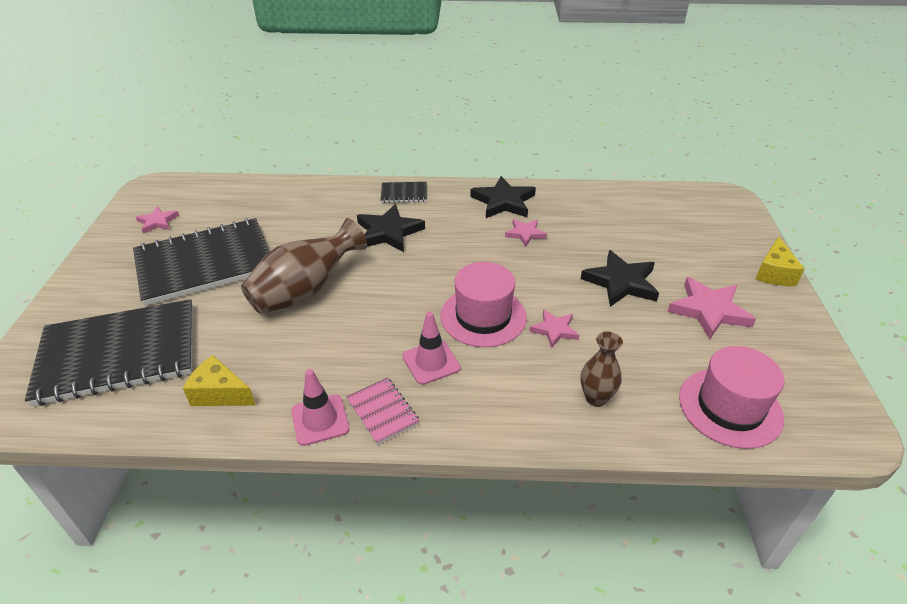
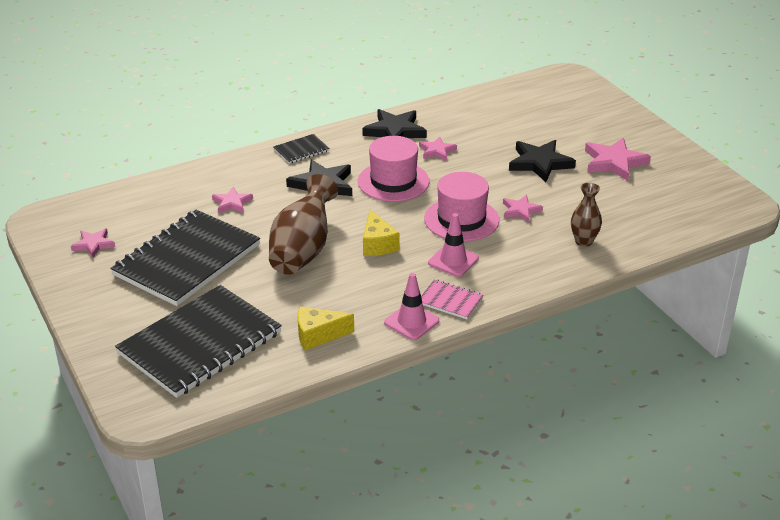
camera: 30 degrees left, 5 degrees down
(298, 223) = (232, 203): none -> pink star
(730, 407) = (669, 216): pink hat -> pink hat (393, 181)
(774, 273) = (639, 123): yellow cheese -> yellow cheese (377, 244)

